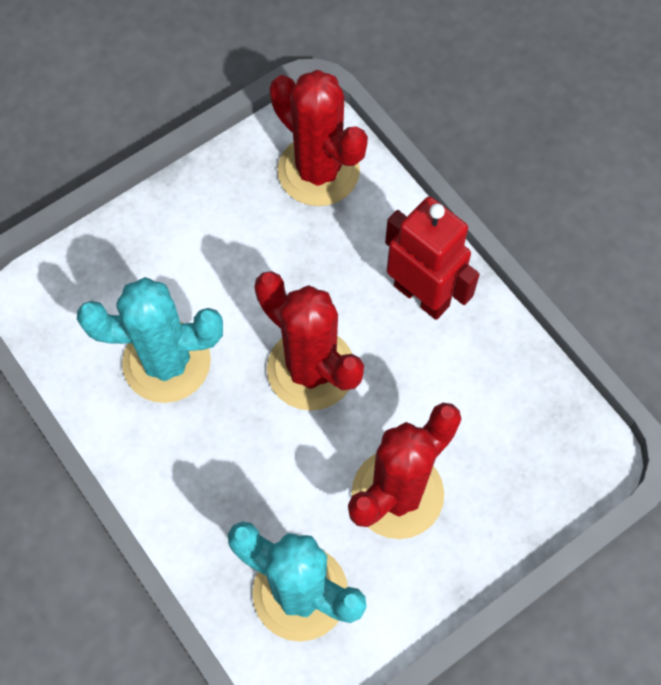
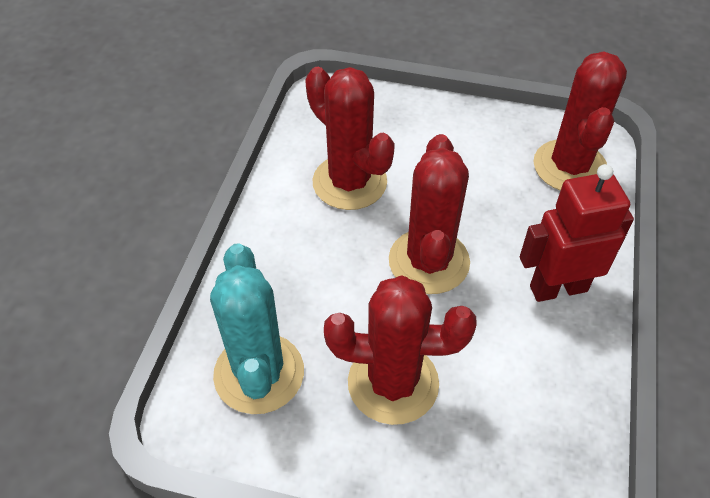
camera: 50 degrees right, 15 degrees down
(166, 362) = (349, 182): turquoise cactus -> red cactus
(422, 295) = (558, 288): red robot -> red robot turned 105 degrees counterclockwise

